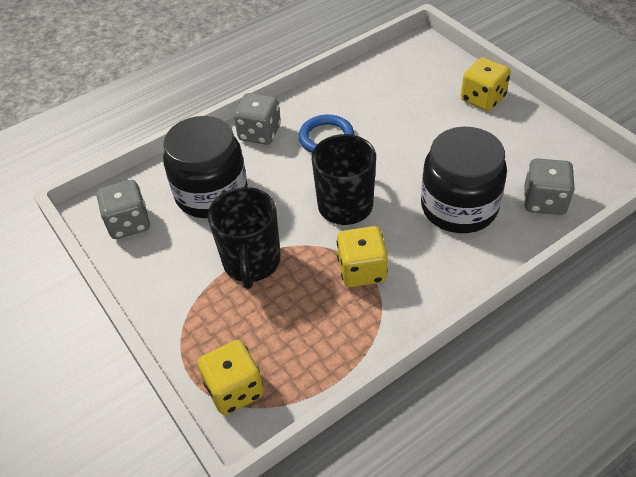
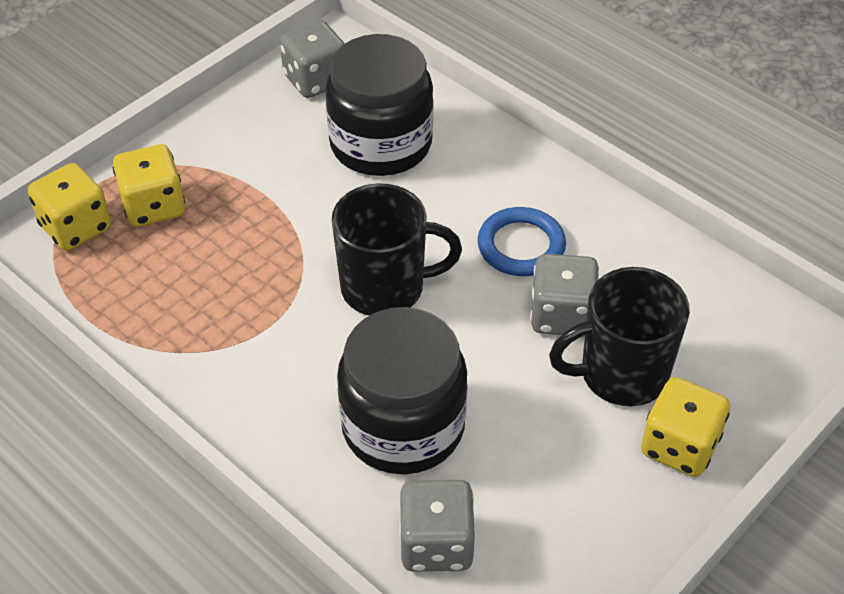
camera: 75 degrees right, 0 degrees up
(251, 262) = (265, 206): black mug -> black mug (621, 374)
(260, 133) = (513, 169): grey dice -> grey dice (561, 315)
(362, 270) = (263, 322): yellow dice -> yellow dice (154, 206)

